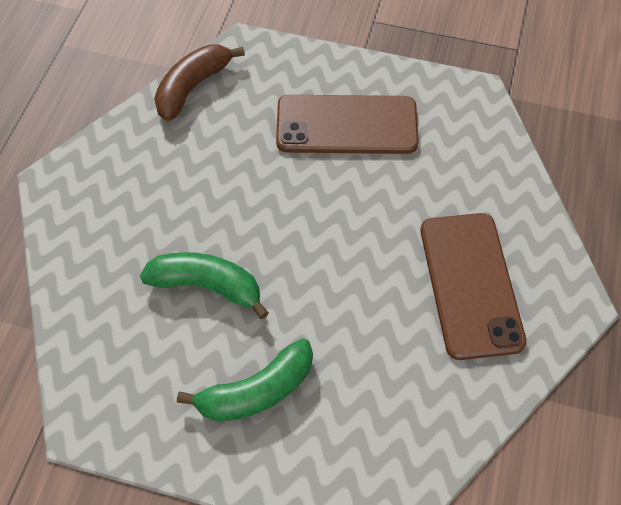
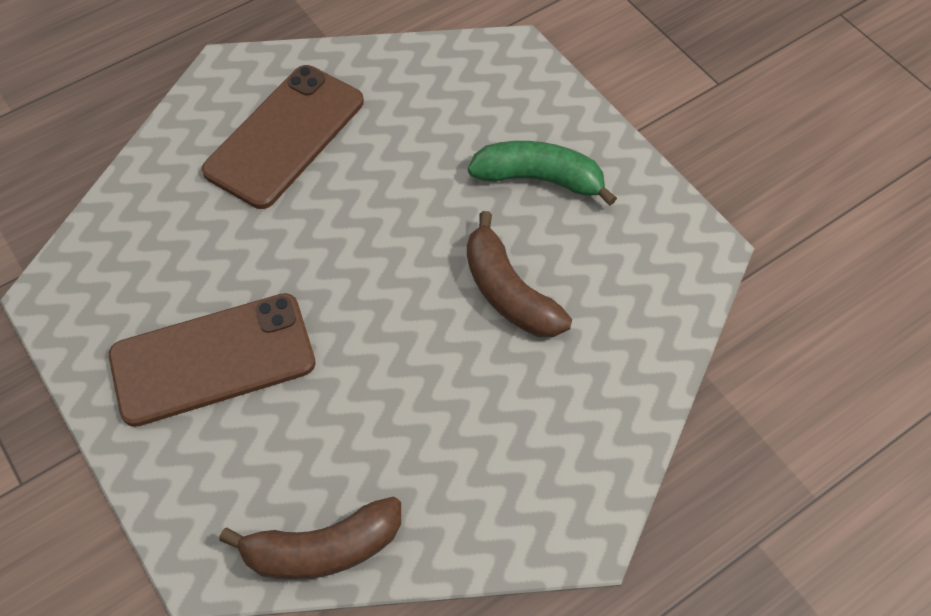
camera: 140 degrees left, 0 degrees up
(207, 286) = (508, 292): green banana -> brown banana
(346, 125) = (213, 359): brown phone -> brown phone turned 60 degrees counterclockwise

